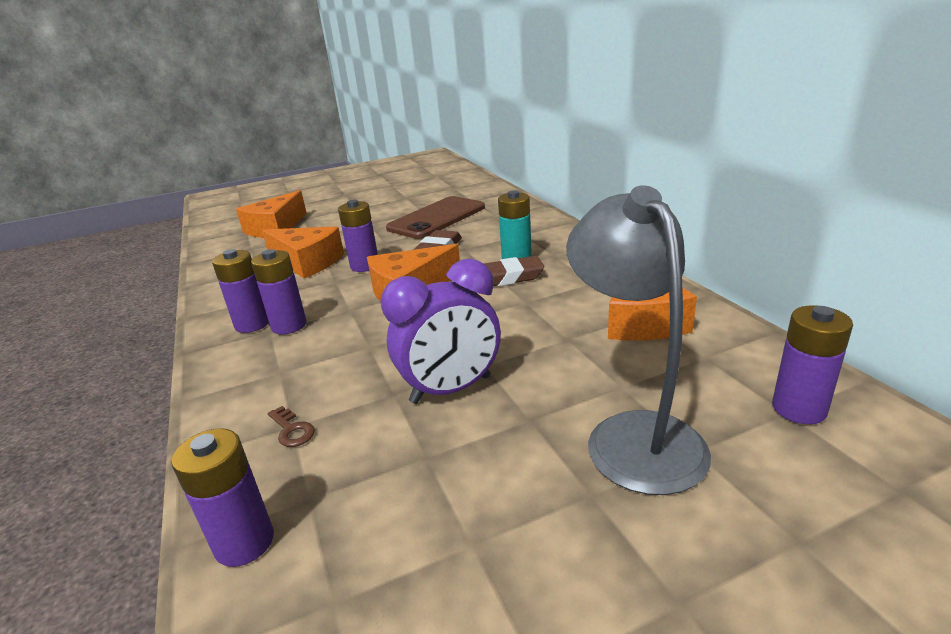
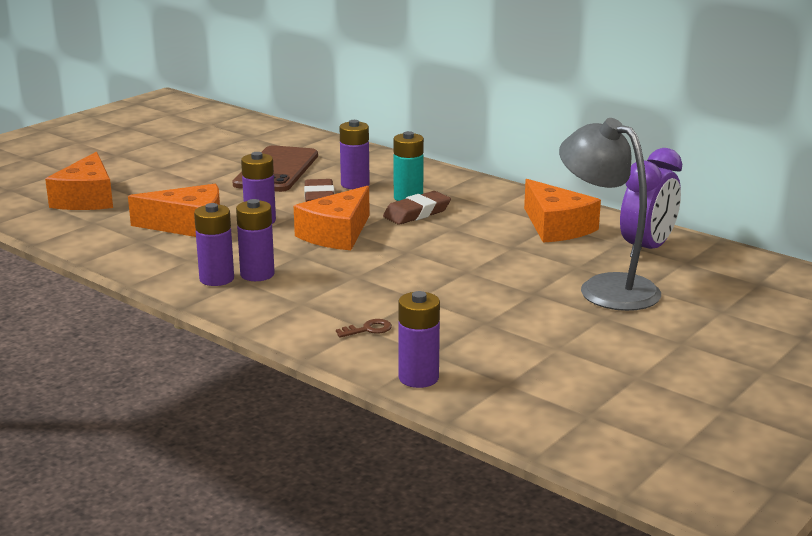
camera: 30 degrees left, 5 degrees down
(292, 430) = (368, 329): brown key -> brown key turned 45 degrees counterclockwise
(451, 389) = (460, 288): purple clock -> purple clock (647, 249)
(799, 409) = (691, 259): purple battery -> purple battery (355, 184)

